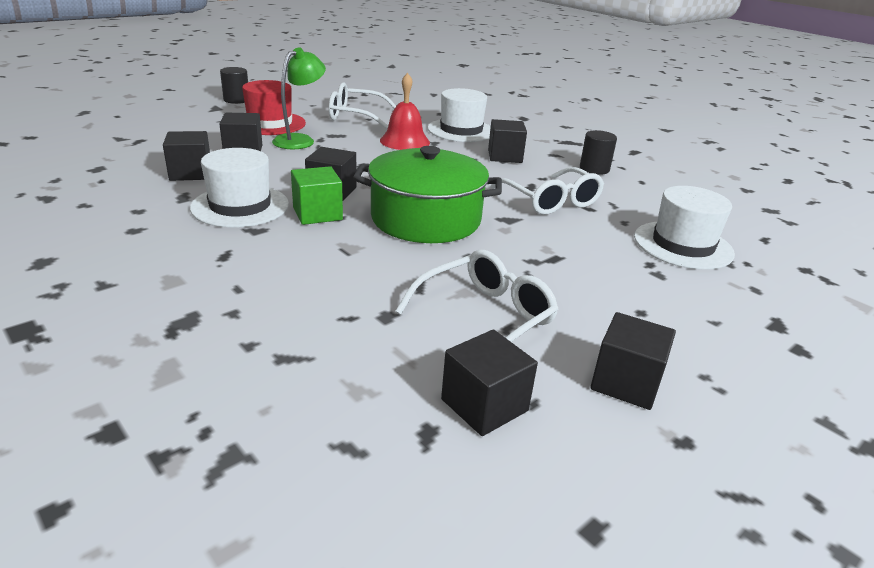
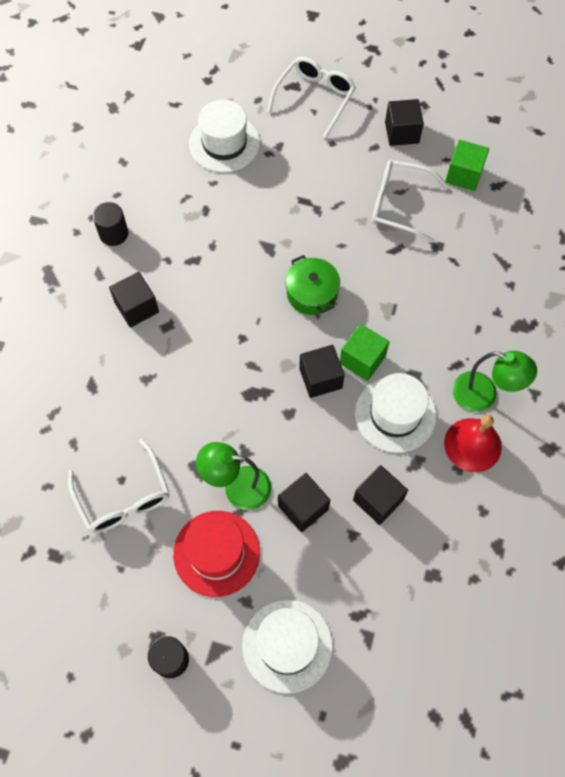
camera: 120 degrees left, 35 degrees up
(166, 254) = (483, 395): none -> green lamp
(404, 141) = (164, 403): red bell -> red bell (472, 445)
(426, 219) = (312, 293): green pot -> green pot, size x0.57
(461, 130) = (90, 377): white hat -> white hat (287, 645)
(484, 405) = (464, 175): black cube -> green cube
(551, 201) = (213, 236): white glasses -> white glasses (315, 98)

